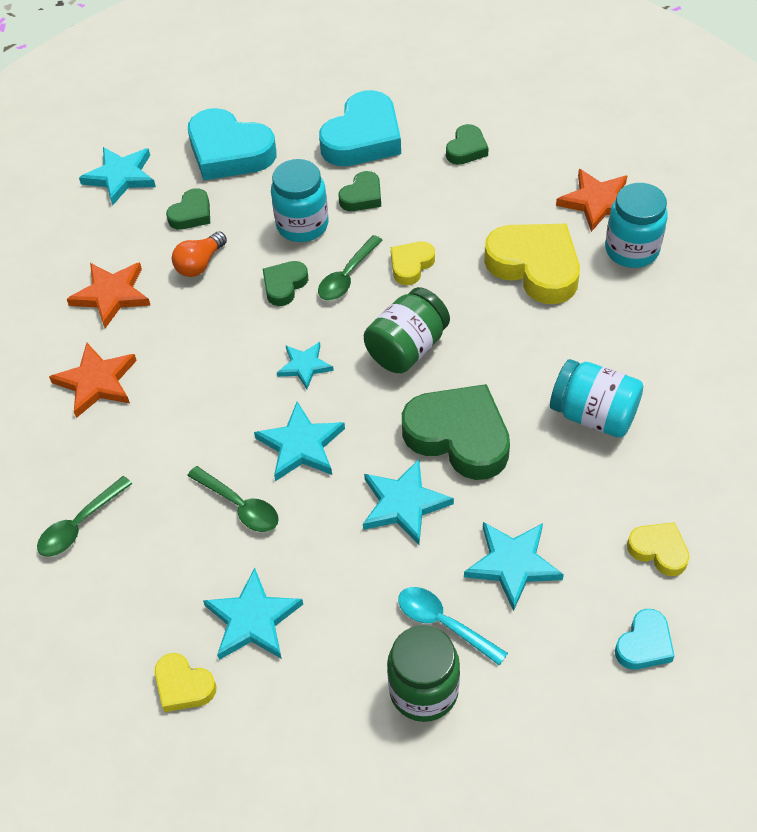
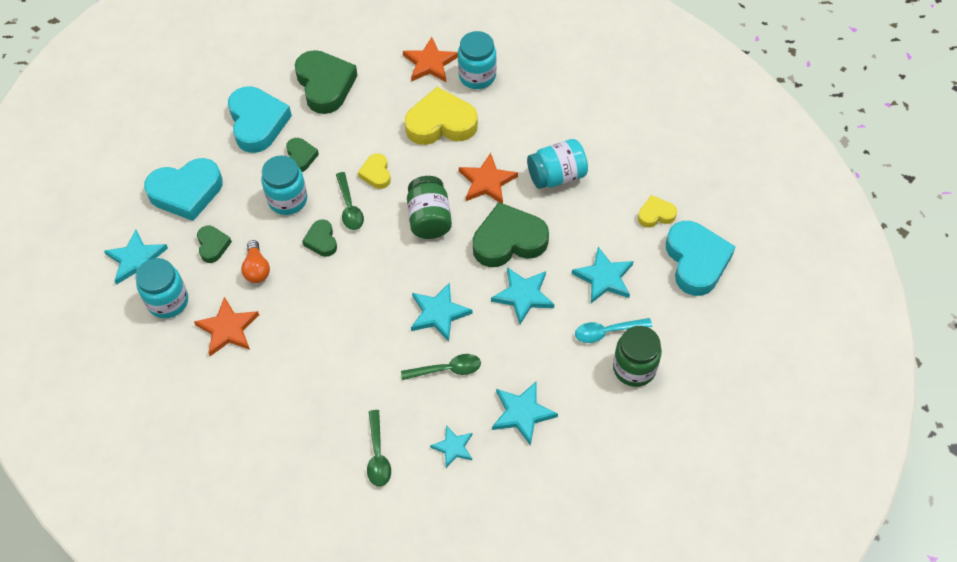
camera: 50 degrees left, 5 degrees up
(97, 382) = (286, 380): orange star -> orange star (487, 182)
(98, 231) = (168, 301): none -> turquoise jar
(183, 686) = (529, 472): yellow heart -> none
(305, 366) = (388, 273): turquoise star -> turquoise star (453, 447)
(466, 149) = (325, 85): green heart -> green heart, size x1.96
(644, 644) = (696, 261): turquoise heart -> turquoise heart, size x1.96

